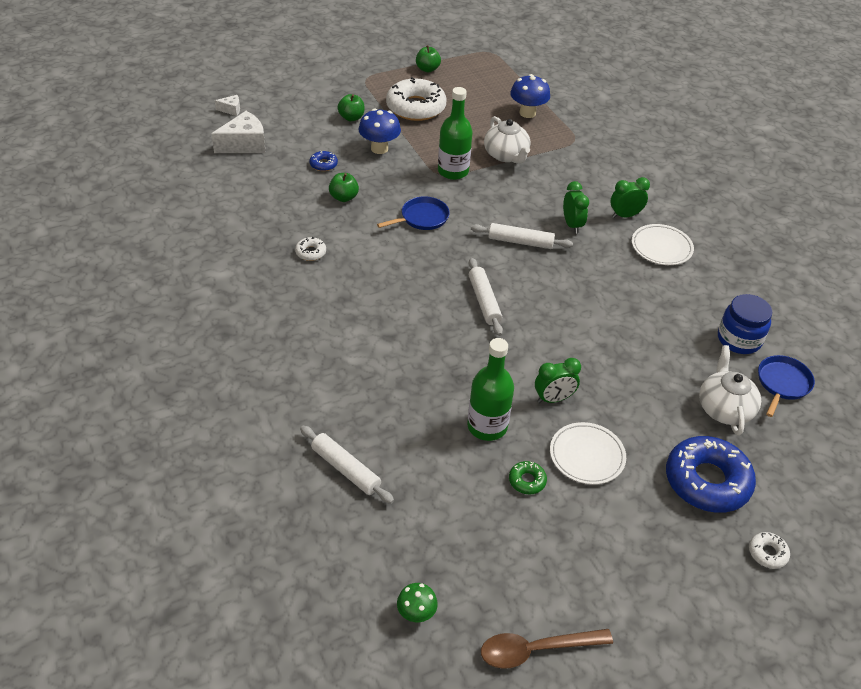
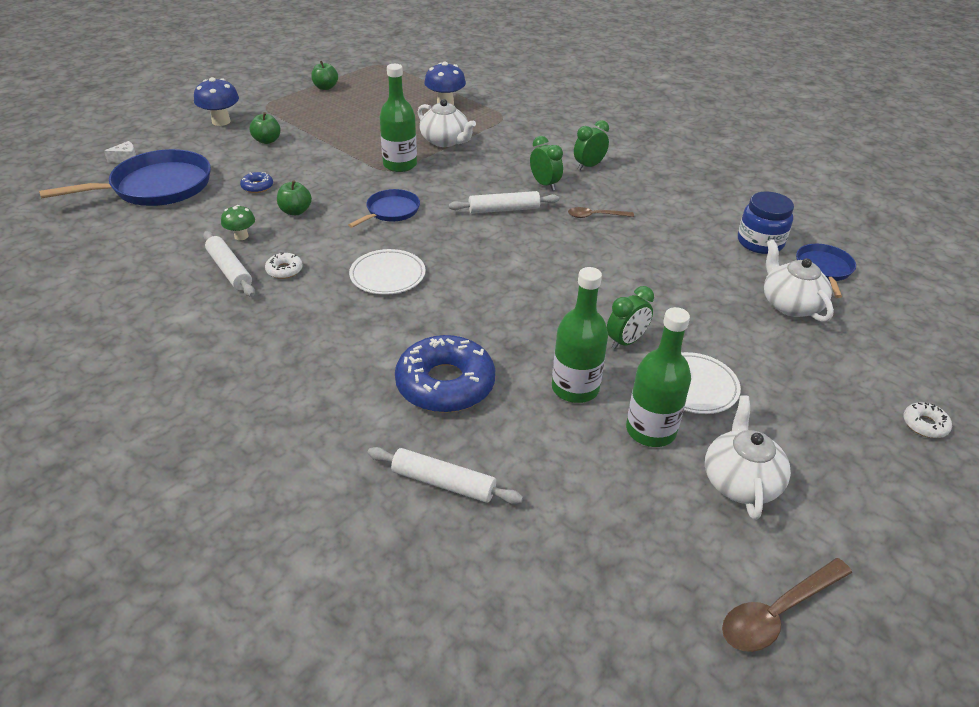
camera: 20 degrees left, 5 degrees down
(244, 144) = (157, 187): white cheese -> blue pan
(379, 148) = (311, 161): blue mushroom -> blue mushroom (221, 121)
(416, 107) = (331, 120): white donut -> none
(416, 614) = (620, 623): green mushroom -> green mushroom (241, 236)
(484, 301) = (499, 270): white rolling pin -> white rolling pin (229, 270)
(527, 481) = (650, 430): green donut -> green bottle
(573, 545) = (740, 481): none -> white teapot
(599, 270) = (595, 216): none -> brown spoon
(661, 247) = (639, 184): white plate -> white plate (387, 275)
(707, 481) = (822, 375): blue donut -> blue donut (445, 384)

